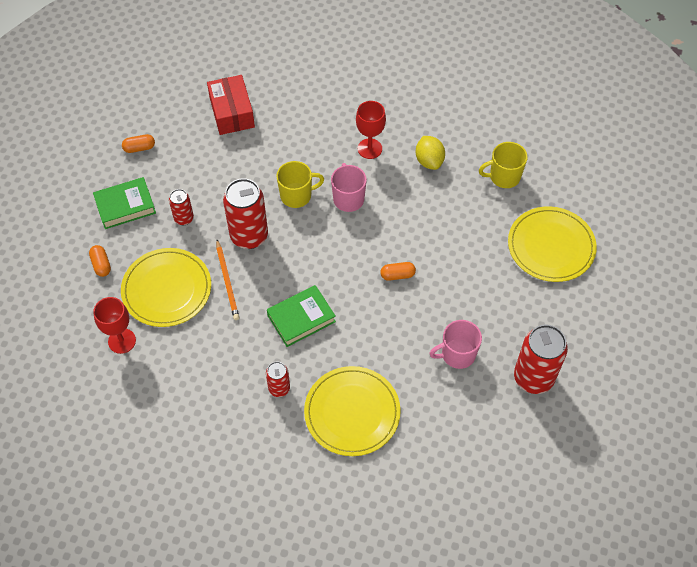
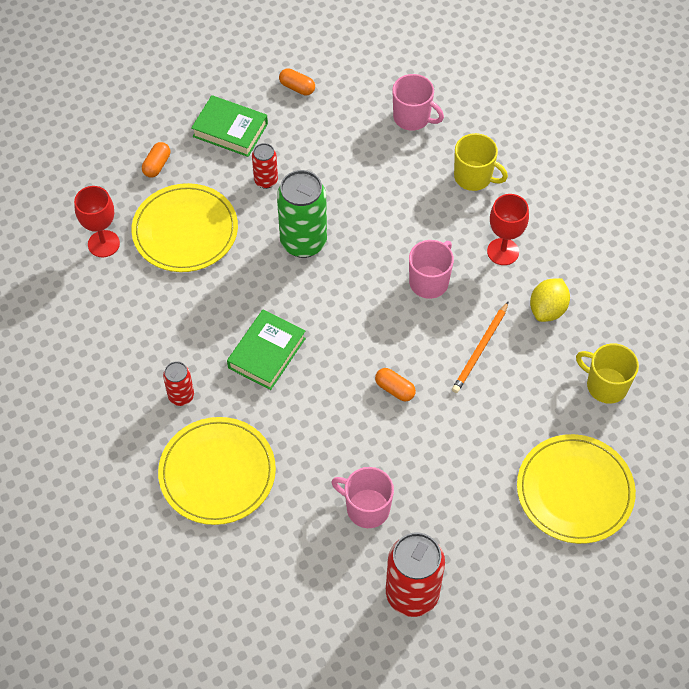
camera: 45 degrees right, 0 degrees up
(227, 281) = (241, 266): orange pencil -> orange pencil (480, 349)
(232, 112) = (412, 118): red box -> pink mug
(249, 236) = (303, 242): red can -> green can
(297, 195) = (386, 240): yellow mug -> yellow mug (474, 177)
(301, 318) = (266, 353): green book -> green book turned 75 degrees counterclockwise

